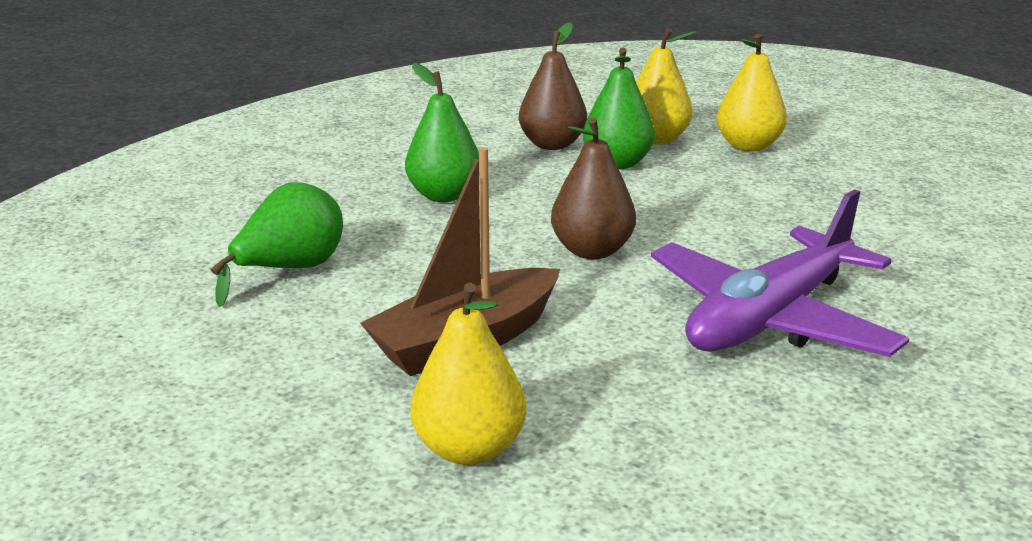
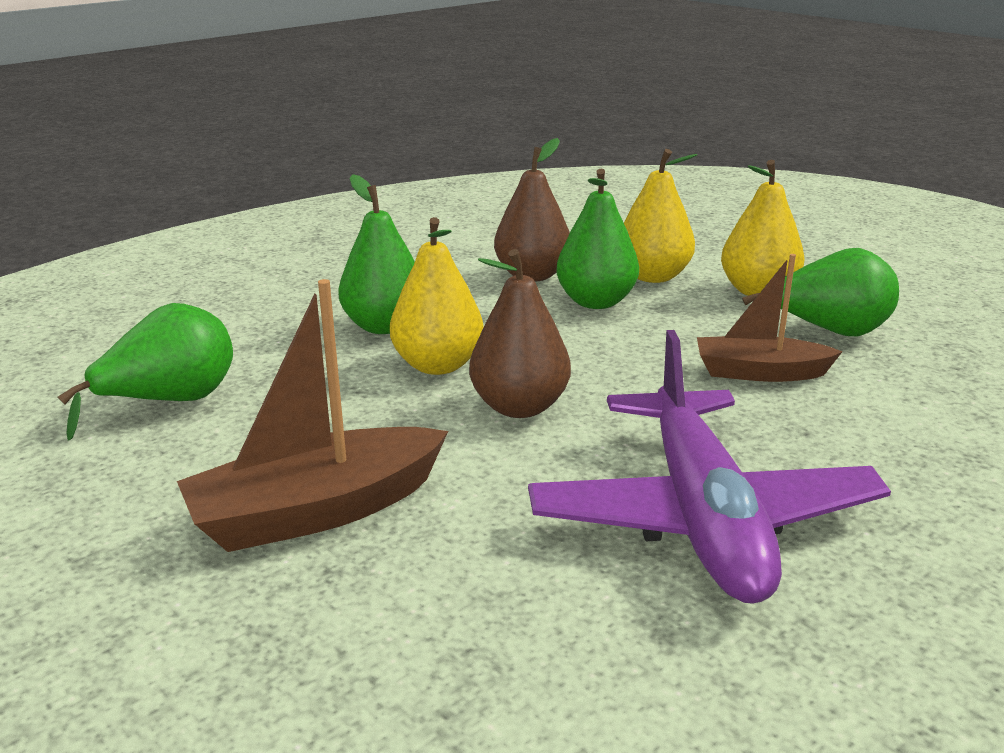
camera: 10 degrees right, 0 degrees up
(469, 449) = (244, 664): yellow pear -> yellow pear (438, 365)
(770, 318) = (702, 517): purple plane -> purple plane turned 60 degrees counterclockwise
(774, 210) = (760, 372): none -> brown boat
(815, 175) = (827, 332): none -> green pear

